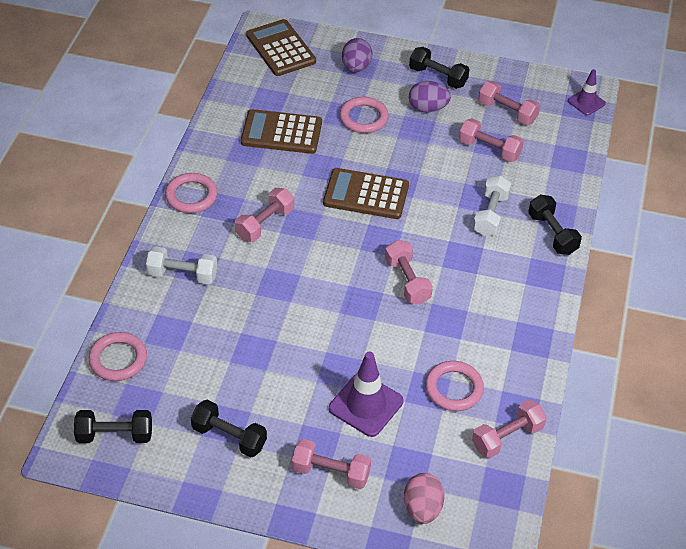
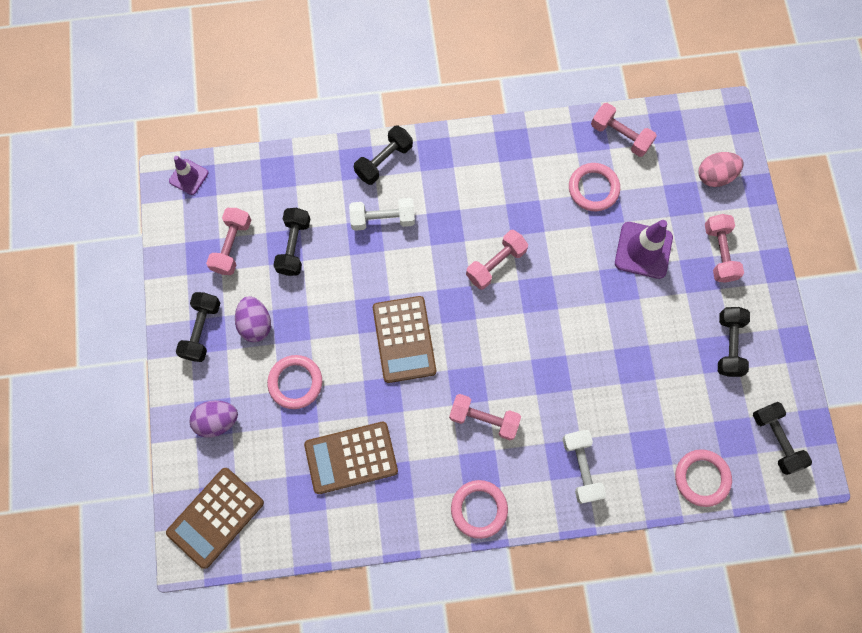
camera: 110 degrees left, 25 degrees up
(281, 132) = (351, 457): brown calculator -> brown calculator turned 90 degrees clockwise
(489, 149) = (294, 246): pink dumbbell -> black dumbbell

